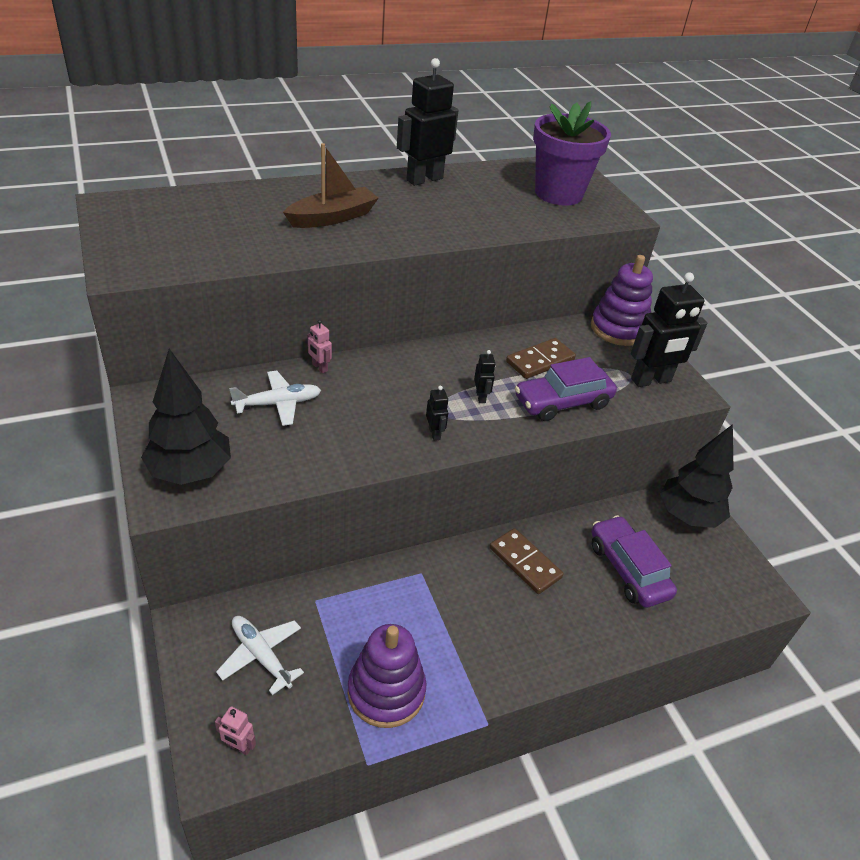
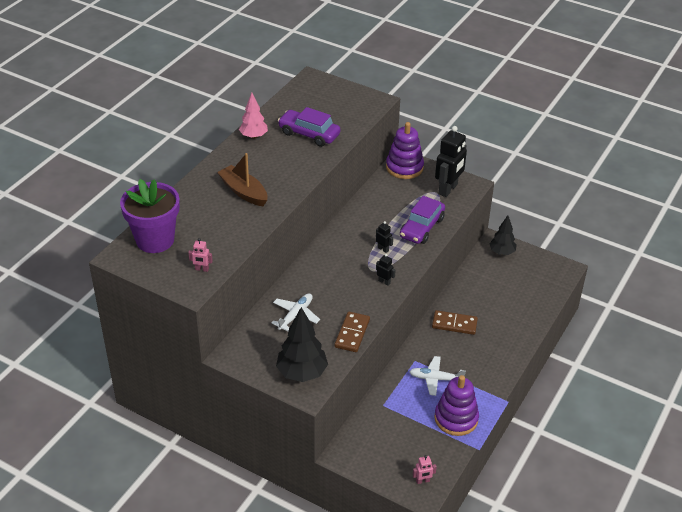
camera: 35 degrees left, 0 degrees up
(261, 655) = (388, 443): white plane -> white plane (435, 379)
(319, 367) = (290, 283): pink robot -> pink robot (202, 269)
(332, 217) = (243, 192): brown boat -> brown boat turned 60 degrees counterclockwise
(424, 179) = (254, 136): black robot -> pink tree
(540, 361) = (388, 211): brown domino -> brown domino (352, 333)
(558, 194) = (331, 105): purple flower pot -> purple flower pot (155, 240)
(628, 569) = (500, 296): purple car -> purple car (309, 134)
(688, 516) = (502, 252): black tree -> black tree, size x0.65

